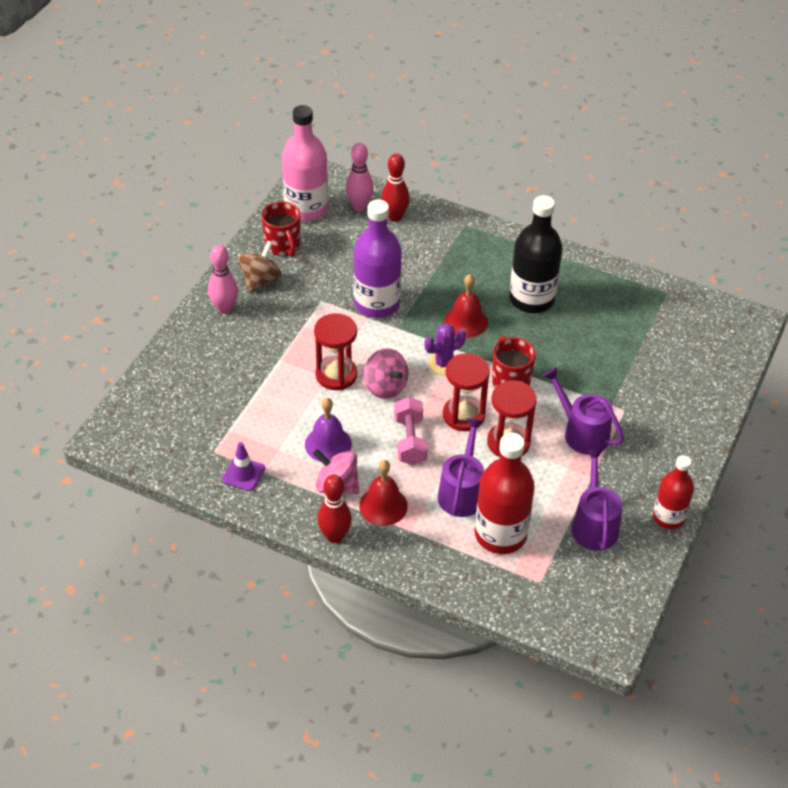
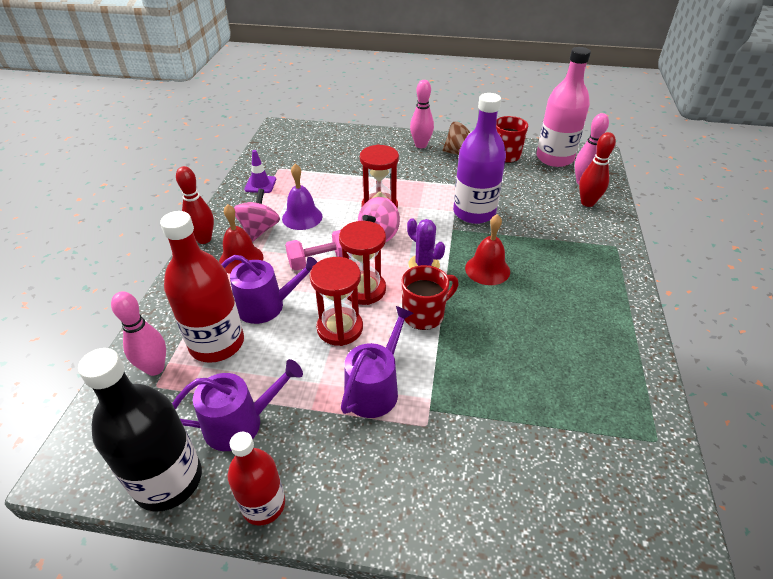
camera: 75 degrees right, 5 degrees down
(518, 582) = (155, 368): none -> pink bowling pin
(531, 299) = (551, 311): black bottle -> black bottle (168, 480)

